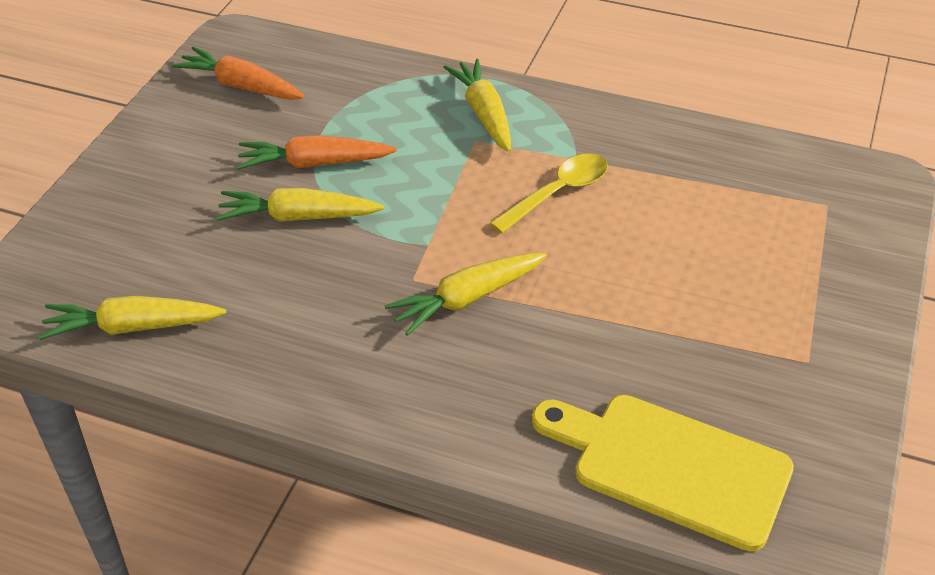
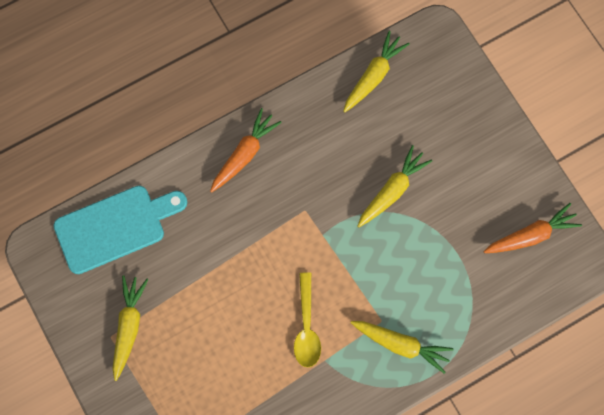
camera: 130 degrees right, 30 degrees up
(315, 163) = (428, 226): orange carrot -> orange carrot (244, 154)
(468, 299) = (272, 224): yellow carrot -> yellow carrot (128, 327)
(671, 467) = (115, 227): yellow cutting board -> turquoise cutting board

